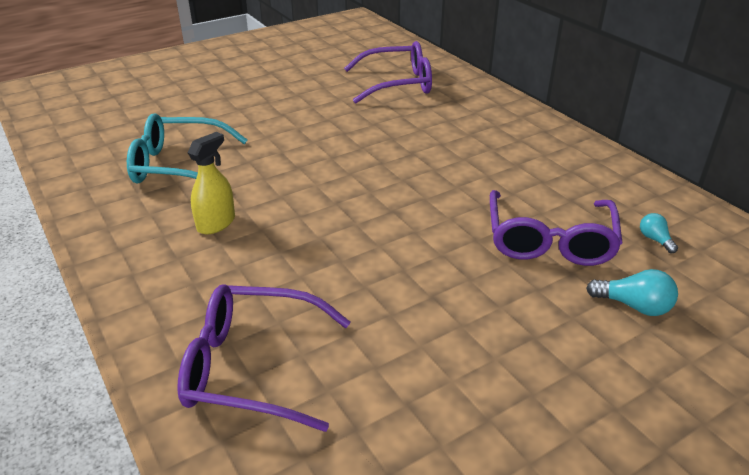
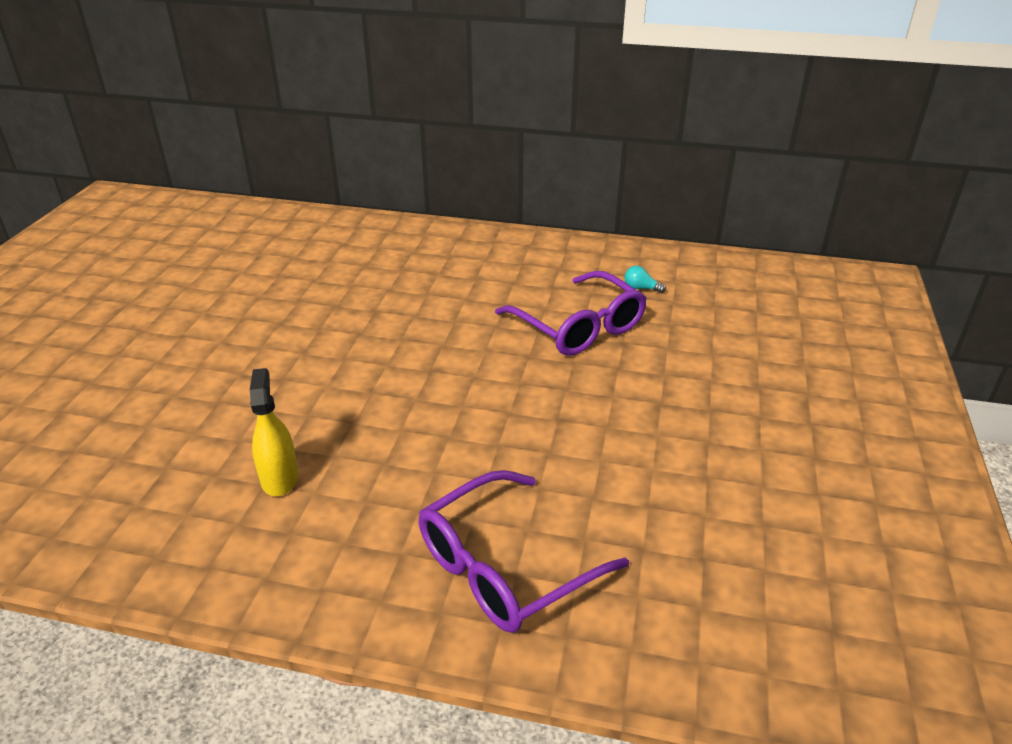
camera: 45 degrees left, 0 degrees up
(179, 165) = (140, 448): turquoise glasses -> none
(397, 84) = (263, 251): purple glasses -> none
(634, 306) = (686, 343): turquoise light bulb -> none

